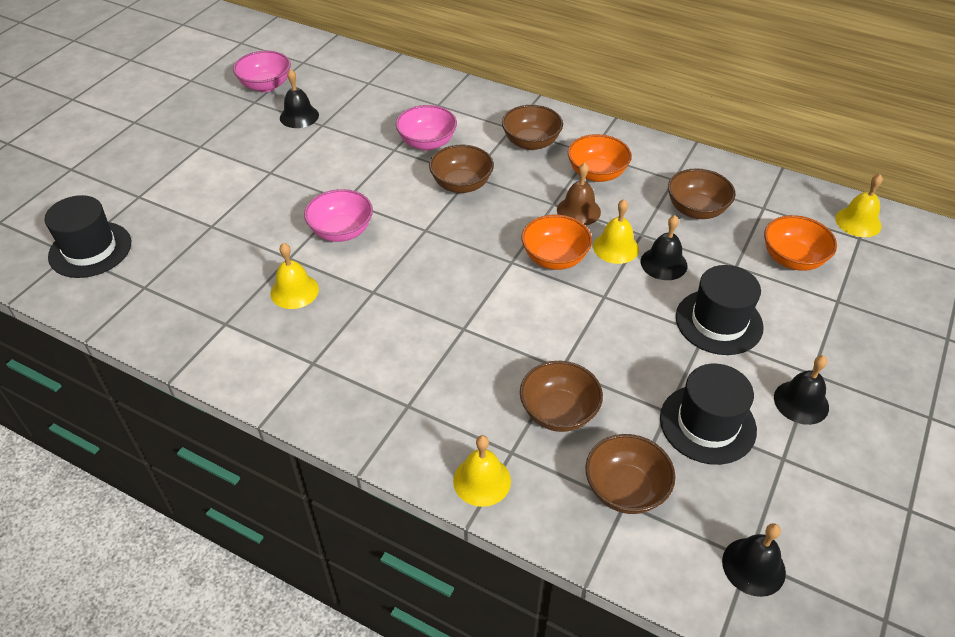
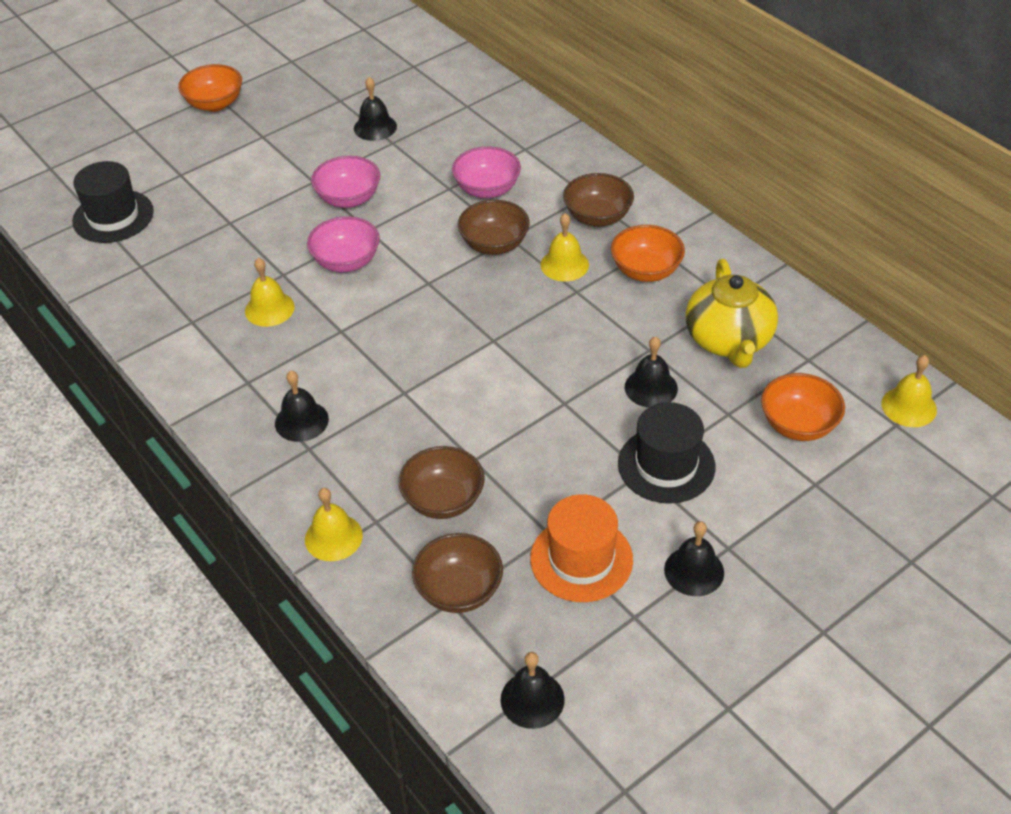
camera: 25 degrees right, 0 degrees up
(266, 85) = (361, 84): pink bowl -> pink bowl (348, 199)
(386, 382) = (301, 421): none -> black bell
(554, 258) = (539, 349): orange bowl -> orange bowl (215, 104)
(578, 211) = (598, 306): brown bell -> none
(616, 247) = (611, 356): yellow bell -> yellow bell (564, 264)
(696, 210) = (729, 340): brown bowl -> yellow teapot
(707, 424) = (581, 559): black hat -> orange hat

